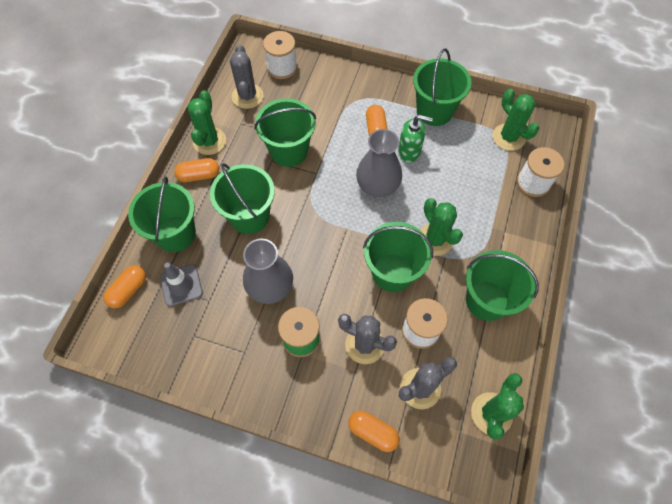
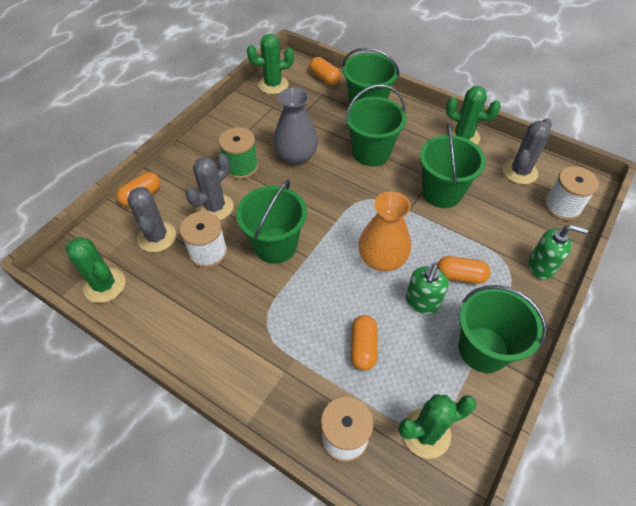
camera: 105 degrees right, 10 degrees down
(181, 285) = (318, 105): grey traffic cone -> none
(199, 175) = (424, 126): orange capsule -> orange capsule (363, 347)
(247, 96) = (519, 171): grey cactus -> grey cactus turned 60 degrees counterclockwise
(348, 80) = (541, 266): none -> green soap dispenser
(377, 185) = (382, 258): grey vase -> orange vase
(435, 239) = (299, 294): green cactus -> green cactus (273, 85)
(486, 300) = (211, 320): green bucket -> none

